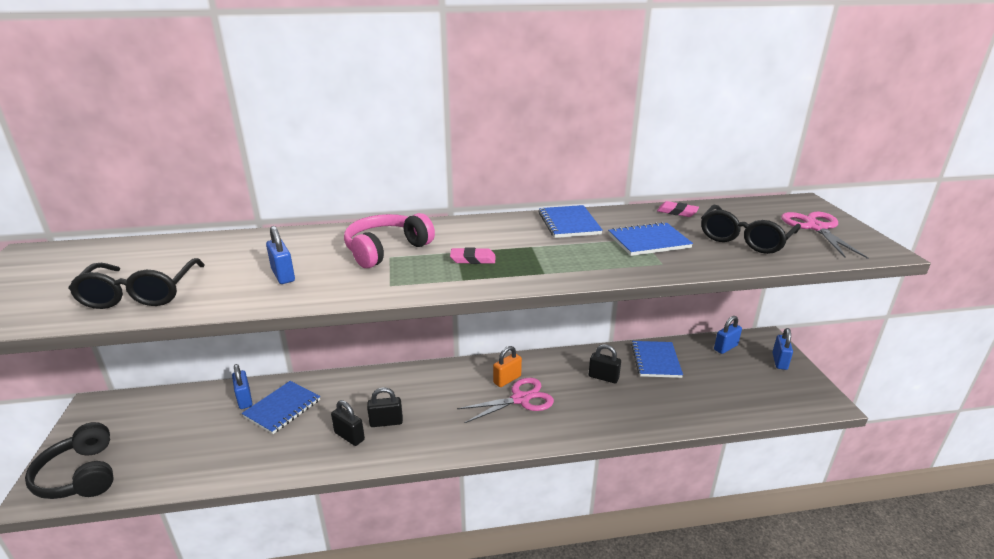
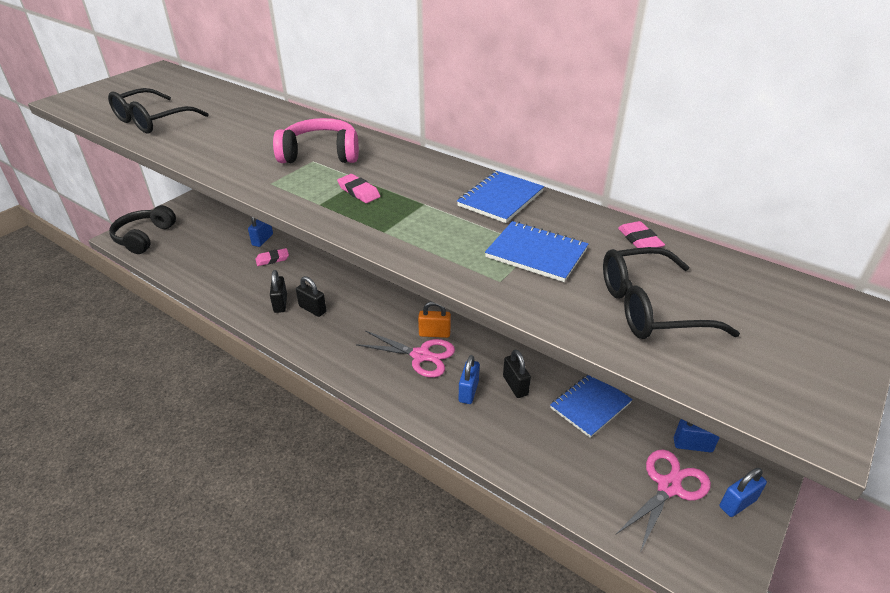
camera: 45 degrees right, 10 degrees up
(282, 408) = (272, 259): blue notebook -> pink eraser
(283, 275) = (231, 143): blue padlock -> blue padlock (468, 391)
(816, 228) = (785, 347): pink scissors -> pink scissors (668, 487)

